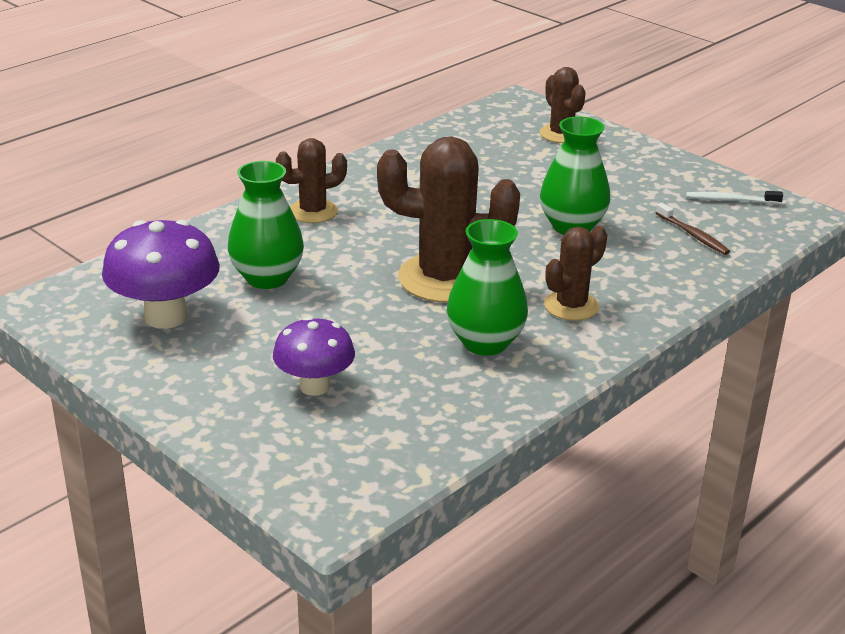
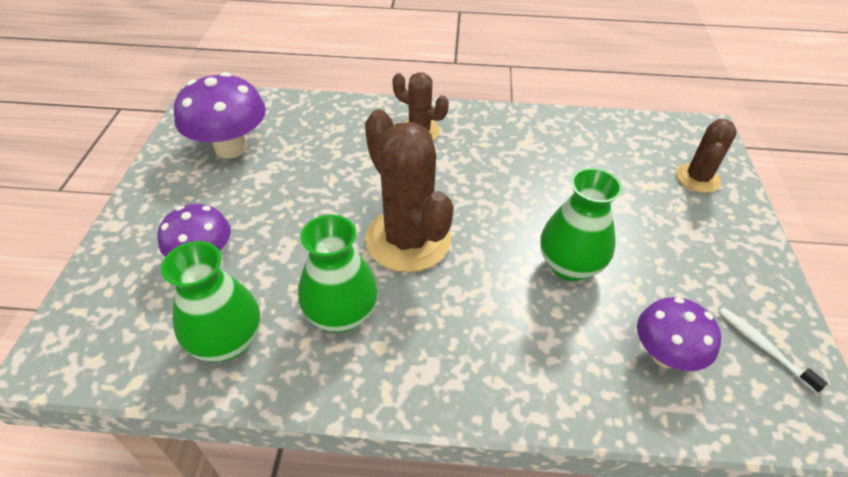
camera: 50 degrees right, 15 degrees up
(267, 278) = (317, 160): green vase -> green vase (227, 341)
(571, 306) = (449, 336): brown cactus -> none
(693, 235) = (664, 355): brown toothbrush -> purple mushroom

